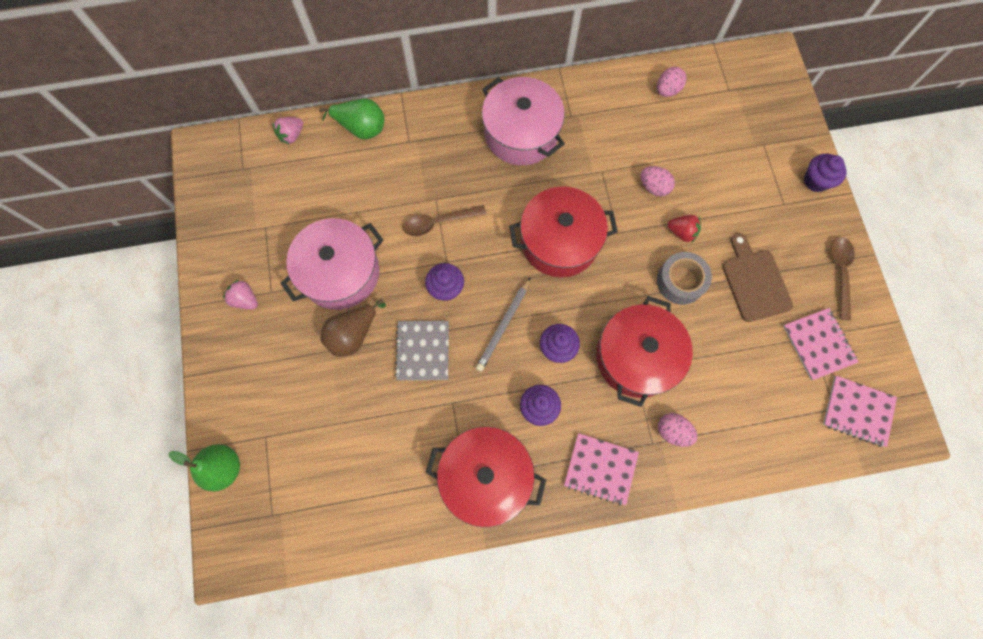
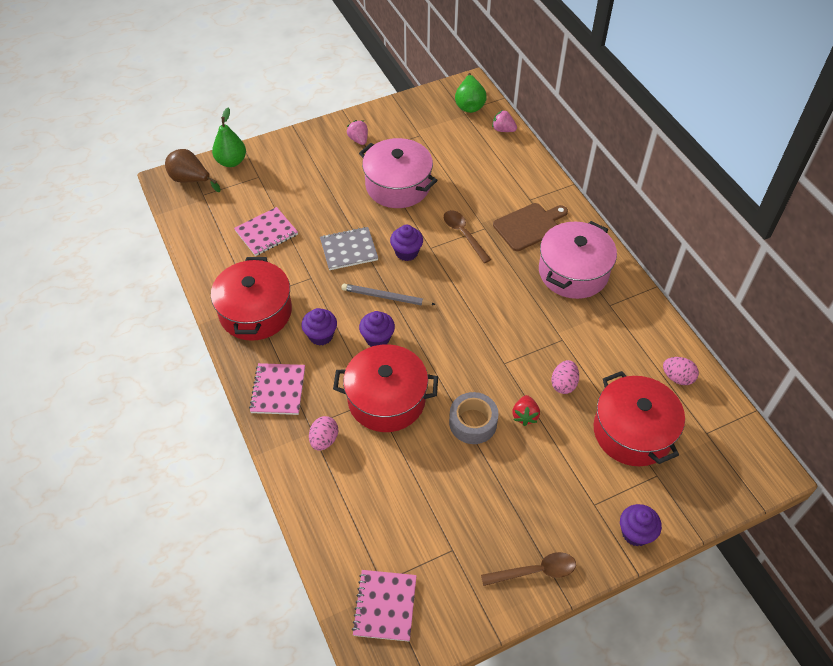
camera: 75 degrees right, 20 degrees down
(245, 299) = (358, 140): pink strawberry -> pink strawberry turned 45 degrees counterclockwise
(353, 334) = (350, 205): brown pear -> brown pear (191, 180)
(361, 128) = (528, 167): green pear -> green pear (469, 105)
(559, 241) = (478, 321): red pot -> red pot (632, 432)
(754, 282) = (495, 488): brown cutting board -> brown cutting board (529, 226)
(818, 344) = (447, 558): pink notebook -> pink notebook (266, 233)

